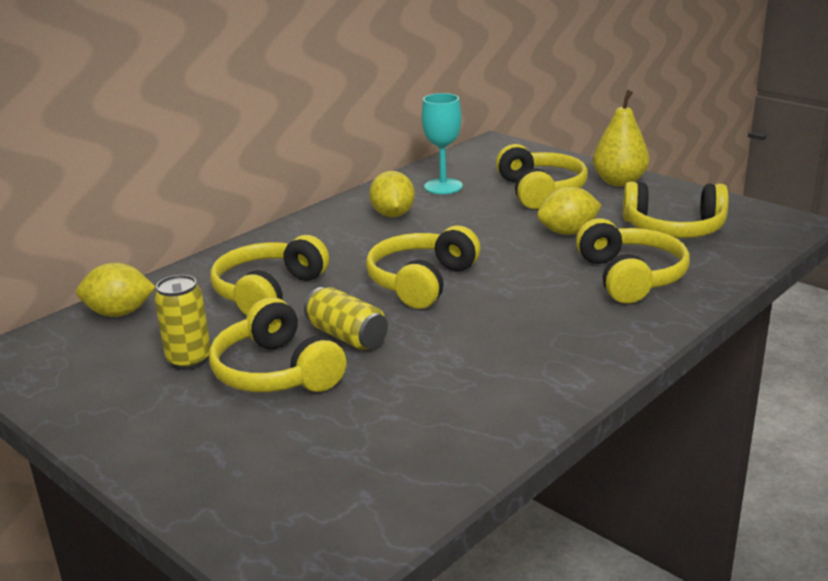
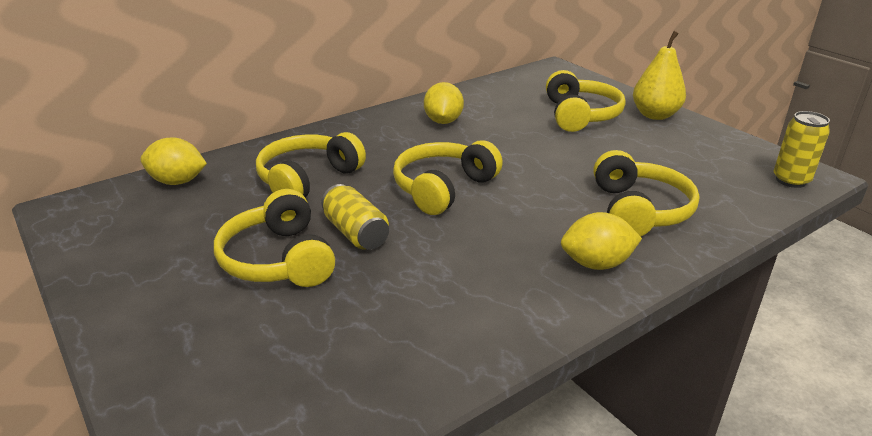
camera: 10 degrees right, 5 degrees up
(189, 360) = (211, 235): yellow can -> yellow can (791, 180)
(443, 186) = (496, 101): turquoise goblet -> none
(568, 232) = (593, 157): yellow lemon -> yellow lemon (596, 264)
(674, 229) = (694, 167): yellow headphones -> none

